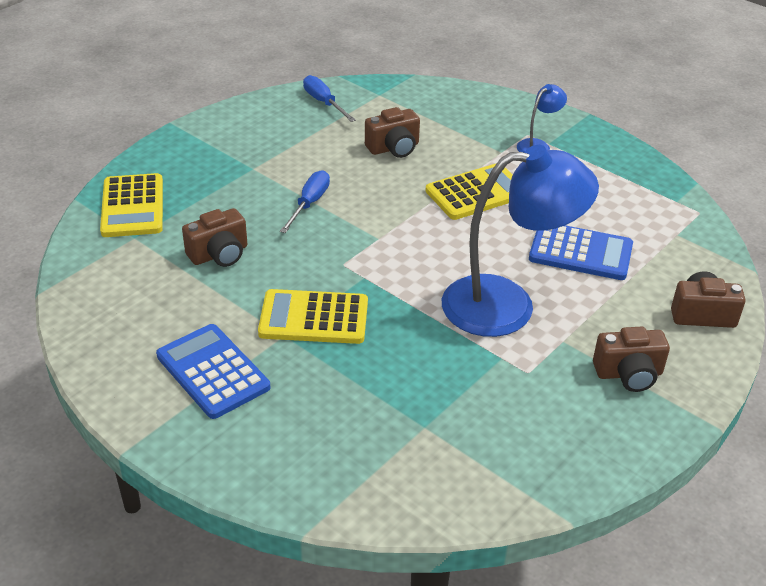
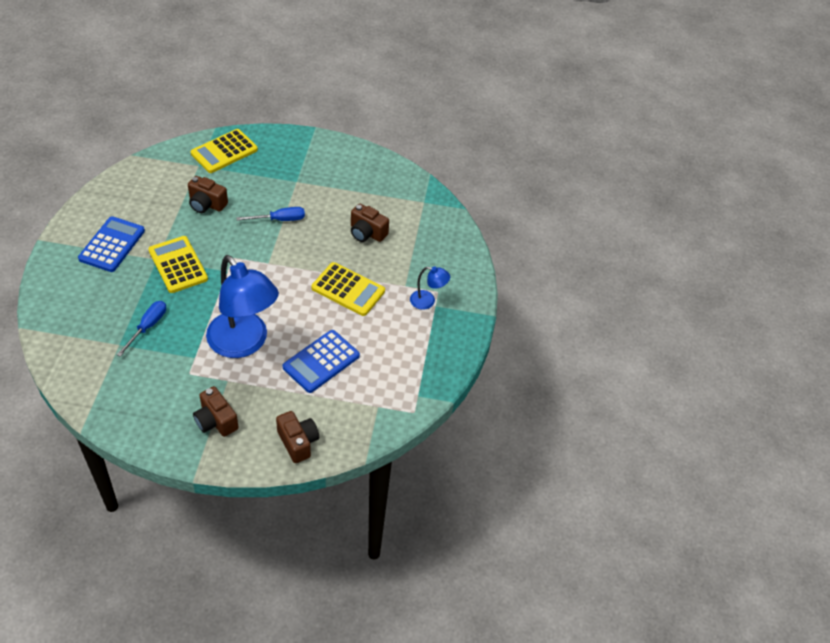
camera: 55 degrees right, 10 degrees up
(324, 102) = (392, 181): blue screwdriver -> blue screwdriver (148, 327)
(580, 252) = (321, 361): blue calculator -> blue calculator turned 60 degrees clockwise

